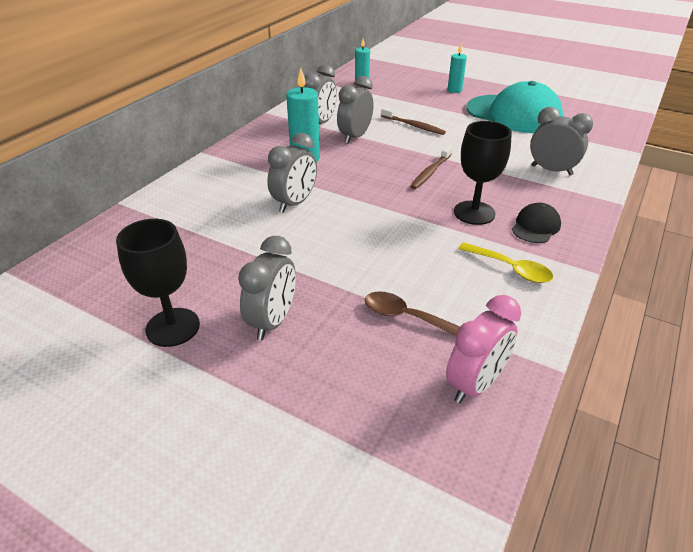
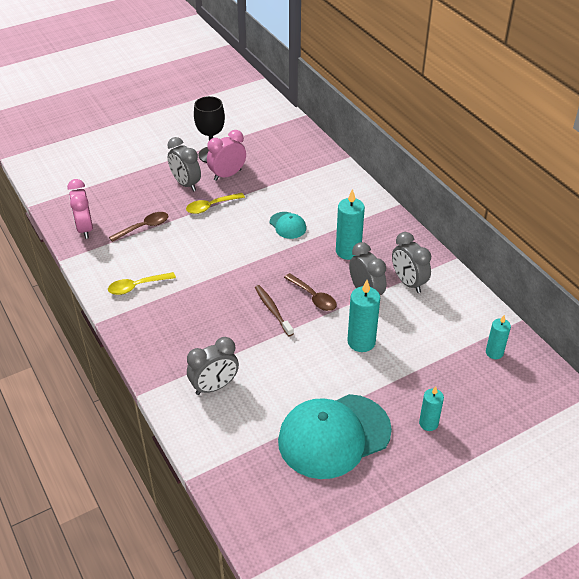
camera: 120 degrees right, 5 degrees up
(221, 288) = (227, 175): none -> pink clock
(295, 203) = (287, 225): grey clock -> turquoise cap
(307, 273) = (211, 206): none -> yellow spoon
(389, 158) = (313, 297): none -> brown spoon
(413, 126) = (361, 342): brown toothbrush -> turquoise candle
(474, 213) = (202, 303): black goblet -> none
(535, 226) = (160, 325): black cap -> none

